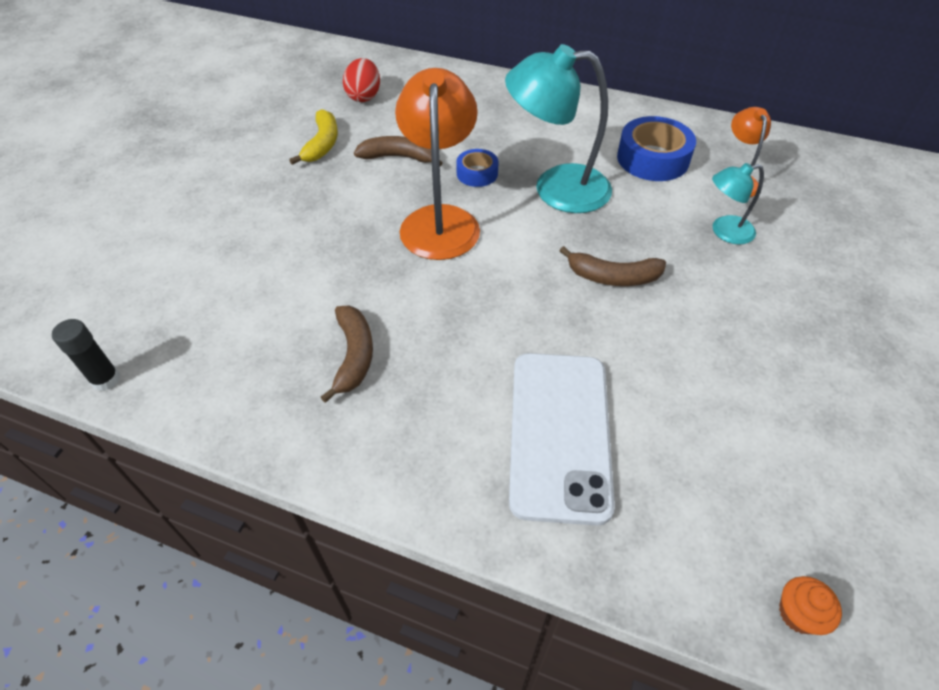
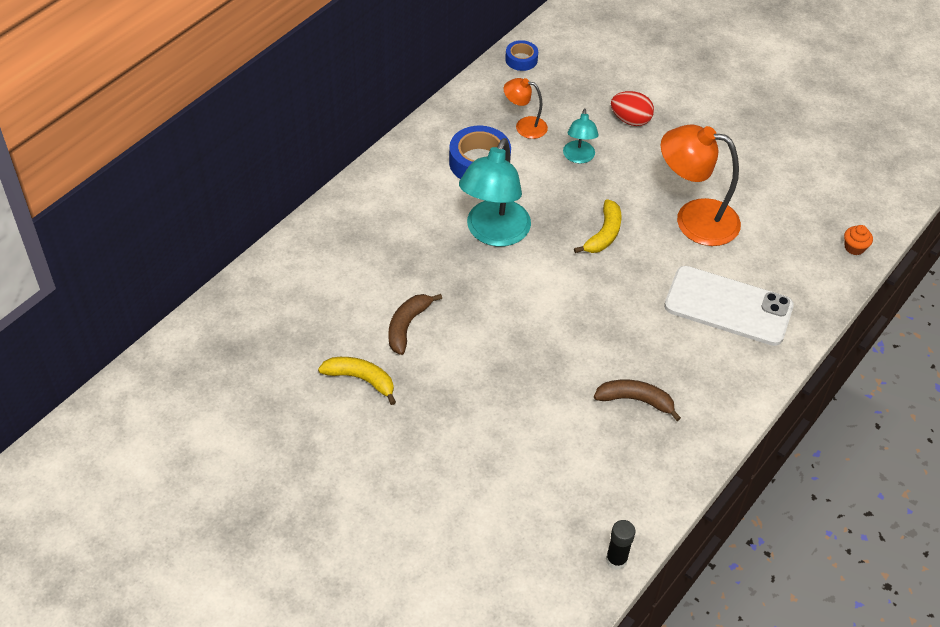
camera: 75 degrees left, 0 degrees up
(364, 96) = (291, 332): red egg -> red egg (630, 120)
(440, 220) = (505, 317): orange lamp -> orange lamp (694, 219)
(477, 173) = (453, 277): blue tape -> blue tape (521, 60)
(613, 277) = (604, 234): brown banana -> yellow banana

